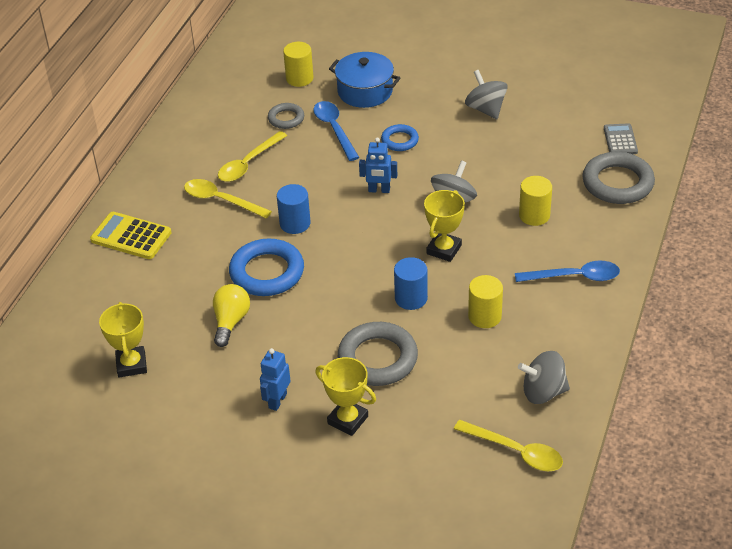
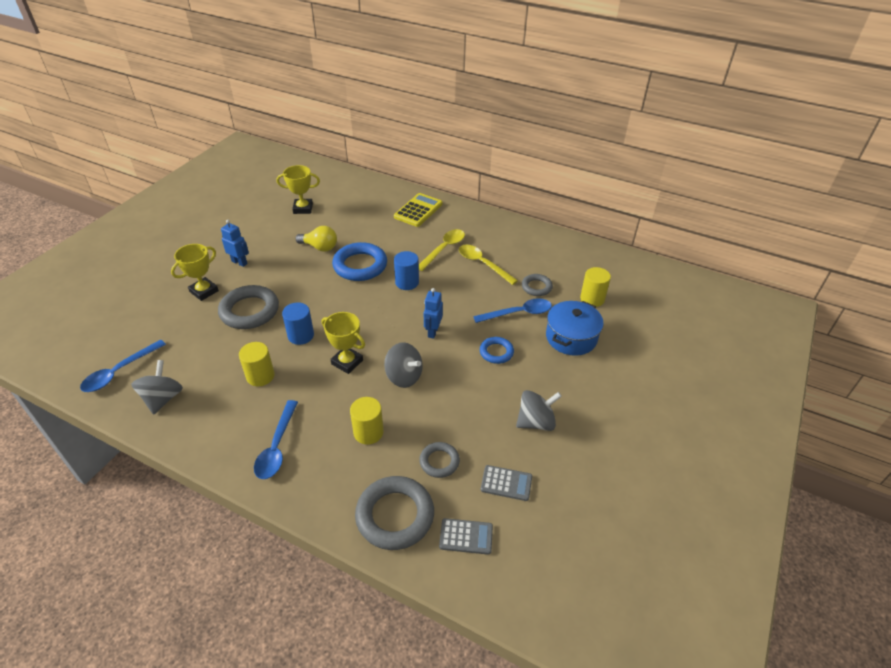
camera: 95 degrees right, 0 degrees up
(515, 451) = (119, 372): yellow spoon -> blue spoon
(552, 164) = (439, 462): none -> grey ring
(560, 122) = (506, 483): none -> grey calculator

